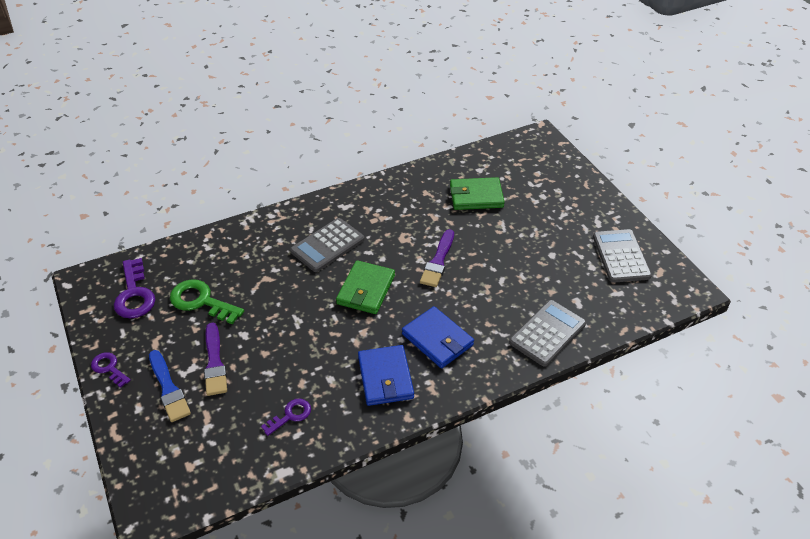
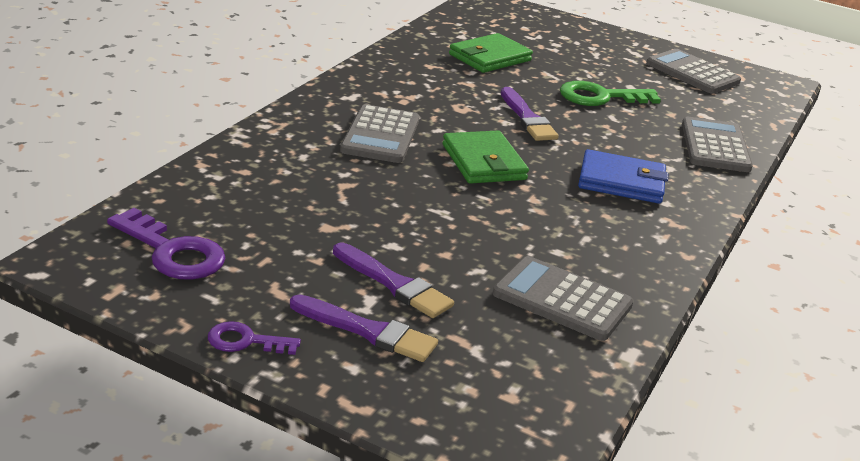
camera: 40 degrees left, 15 degrees down
(168, 389) = (368, 331): blue brush -> purple brush
(201, 301) = (286, 230): green key -> green key (600, 97)
(290, 415) = (562, 300): purple key -> grey calculator
(385, 377) = (616, 230): blue wallet -> none

